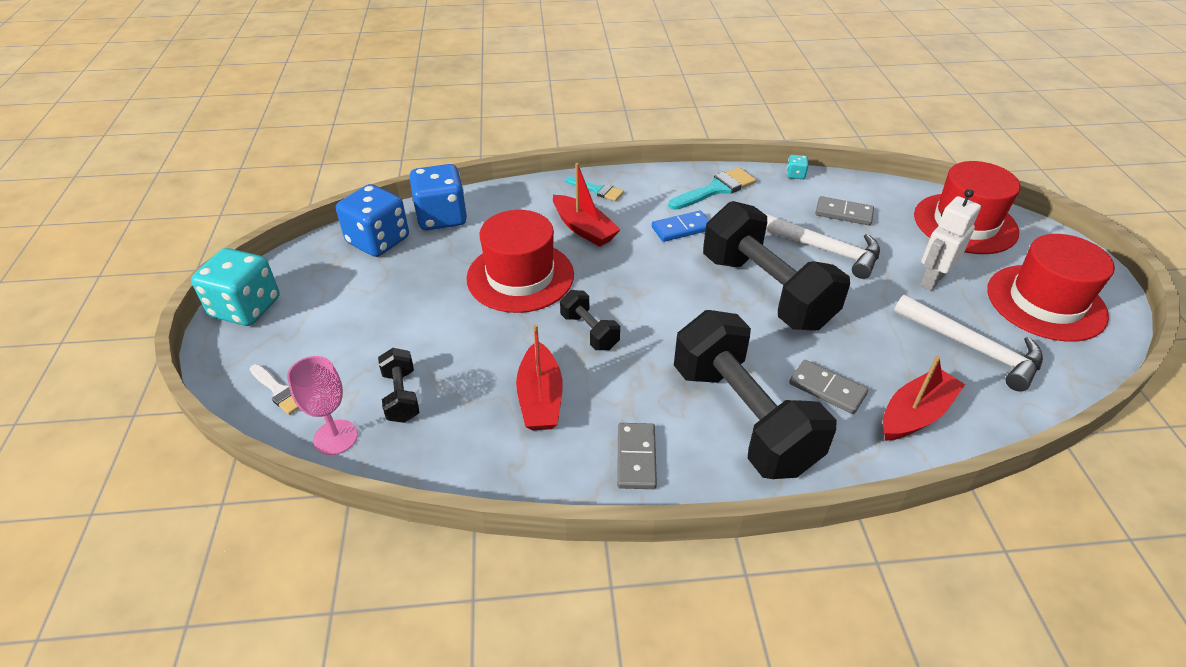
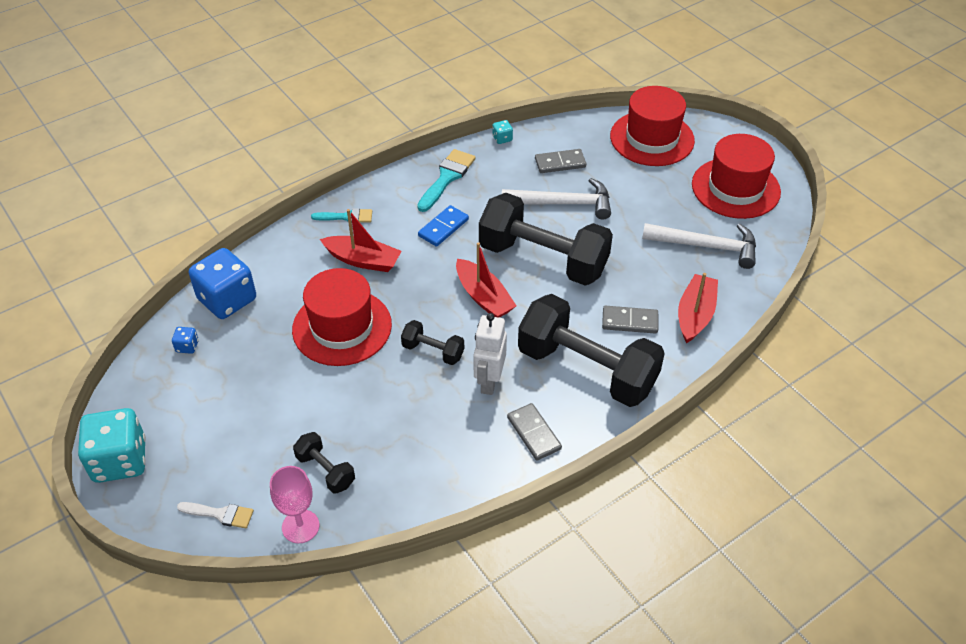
camera: 30 degrees left, 5 degrees up
(378, 241) = (187, 346): blue dice -> blue dice, size x0.41
(540, 398) = (434, 422): red boat -> red boat (484, 297)
(932, 280) = (653, 200): white robot -> white robot (489, 381)

